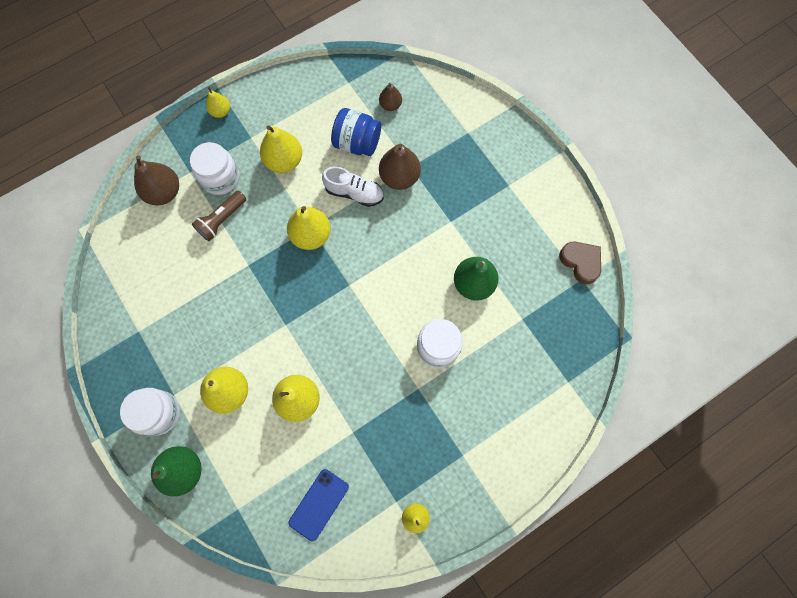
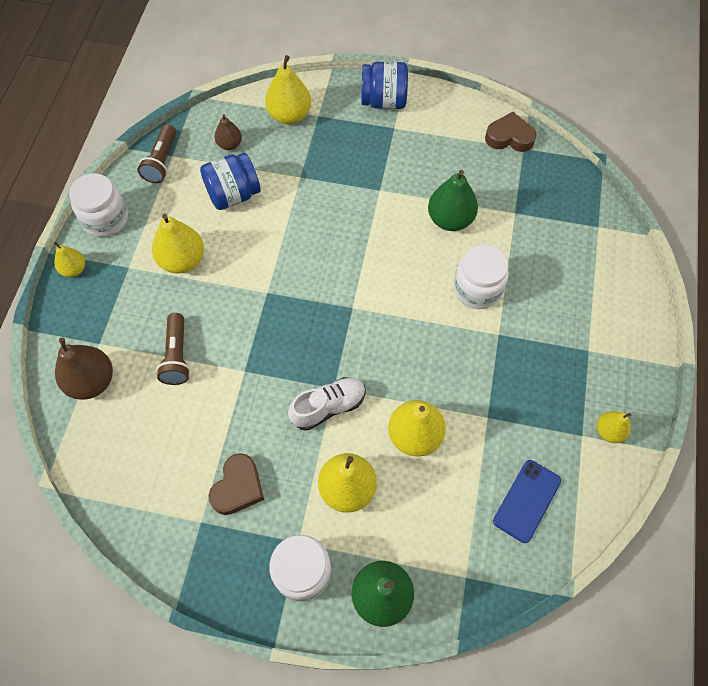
camera: 45 degrees left, 10 degrees down
(175, 331) = (238, 487): none -> brown heart
(220, 178) = (136, 323): white jar -> white jar (105, 219)
(311, 235) = (275, 298): yellow pear -> yellow pear (289, 115)
(319, 504) = (527, 501): blue phone -> blue phone turned 45 degrees clockwise
(338, 81) = (161, 161): none -> brown flashlight
(354, 193) = (275, 234): white shoe -> white shoe (328, 407)
(399, 177) = (300, 191): brown pear -> none
(523, 159) = (383, 101): none -> blue jar

